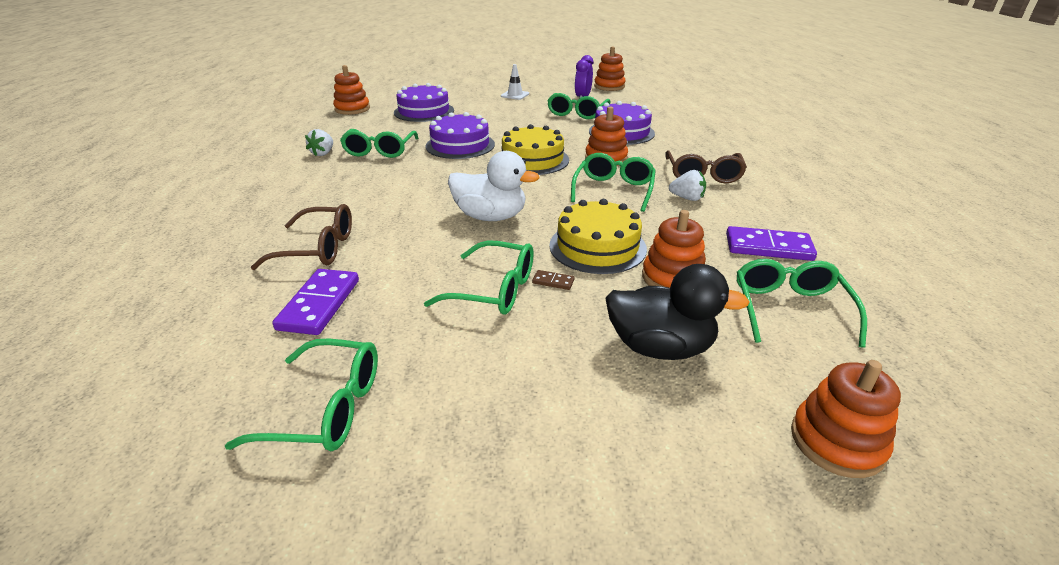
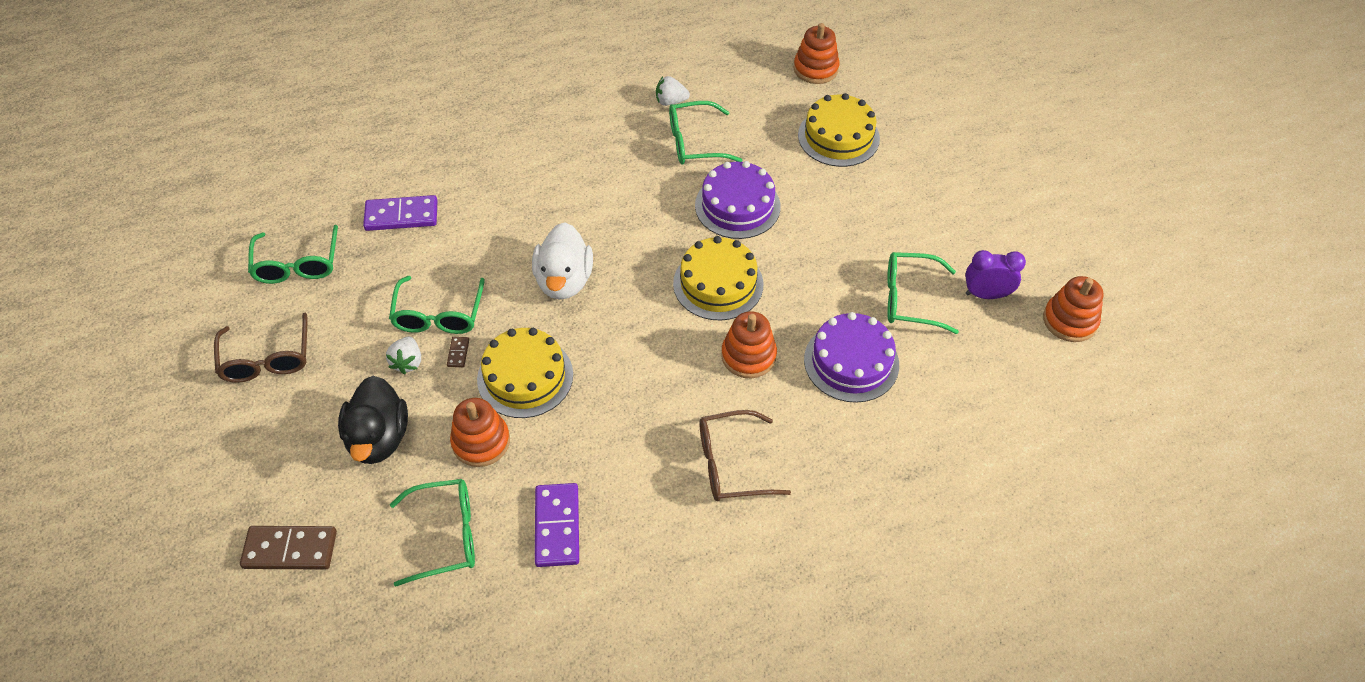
camera: 75 degrees right, 20 degrees up
(318, 248) = (478, 181): brown glasses -> brown glasses (267, 359)
(424, 111) = (838, 137): purple cake -> yellow cake
(515, 95) = (957, 211): white traffic cone -> none
(613, 190) = (658, 375): green glasses -> none
(687, 198) = (656, 448): white strawberry -> white strawberry (407, 362)
(837, 441) = (290, 549): orange stacking toy -> brown domino

